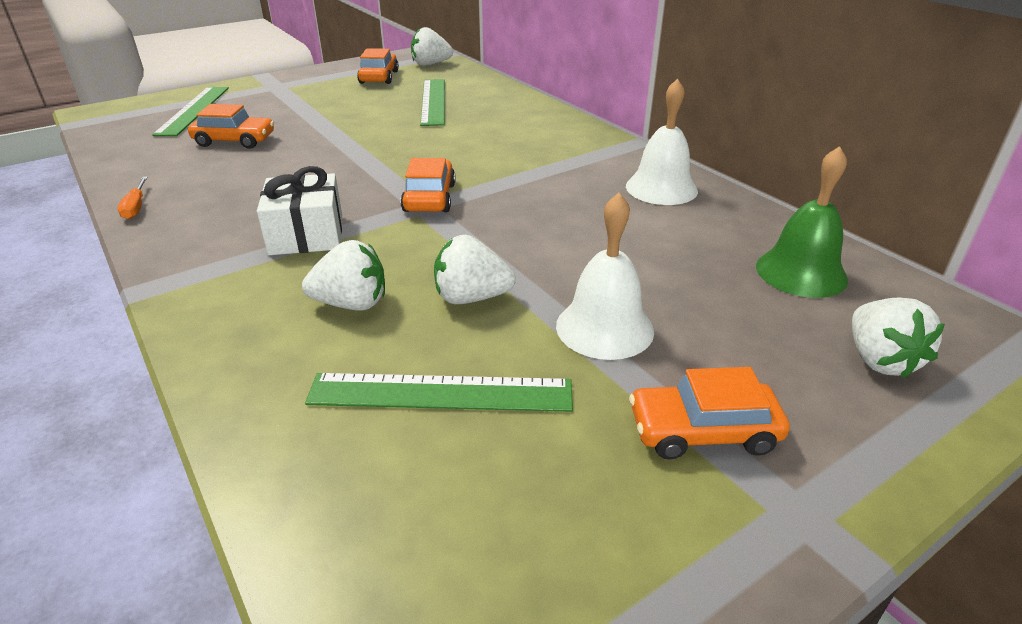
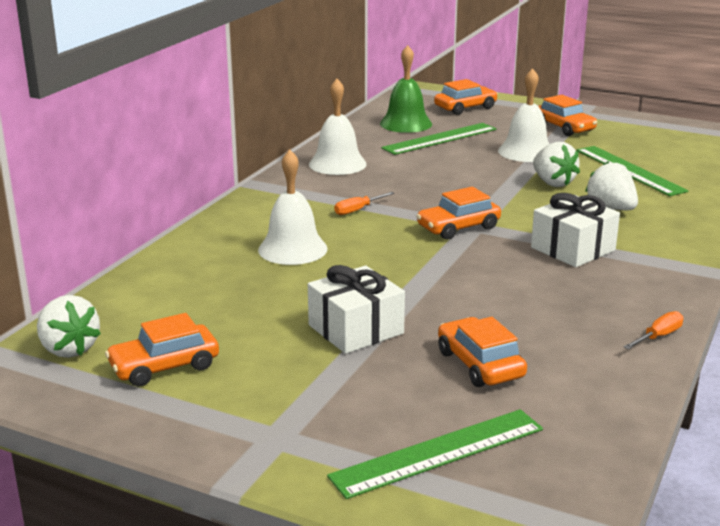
camera: 120 degrees left, 10 degrees down
(335, 121) = (356, 329): none -> white gift
(433, 101) = (232, 296): green ruler -> green ruler (440, 139)
(478, 129) = (292, 249): none -> white bell
(525, 167) = (357, 210): none -> orange screwdriver
(879, 360) = (465, 108): white strawberry -> orange car

